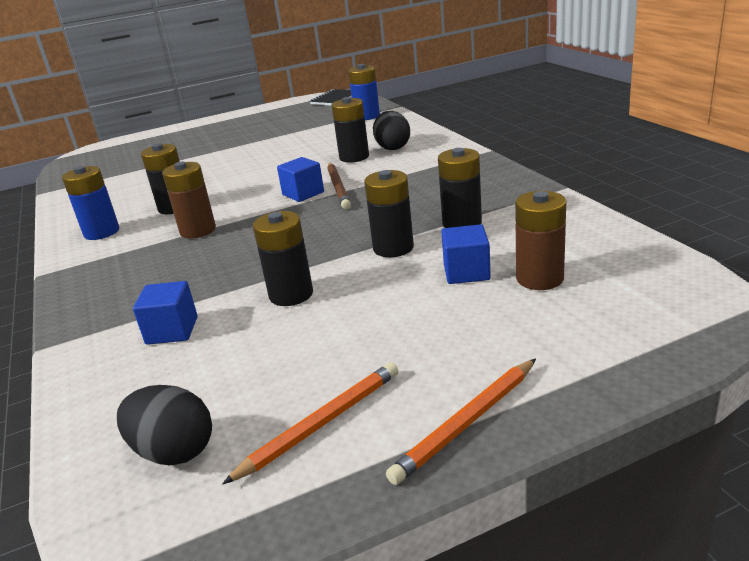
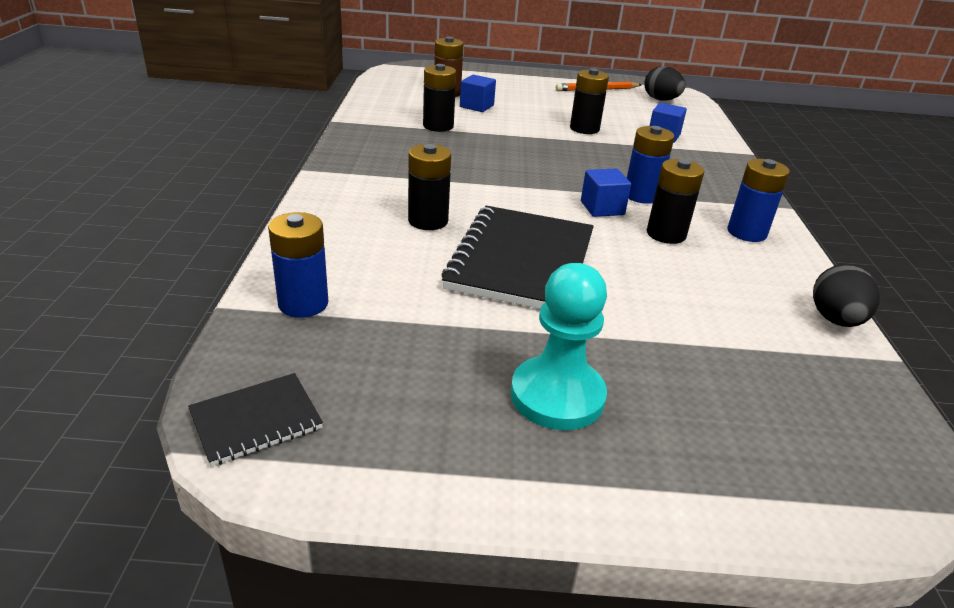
camera: 160 degrees left, 5 degrees up
(198, 230) = (641, 195): brown battery -> blue battery
(227, 132) = (557, 396): none -> turquoise pawn
(273, 161) = (521, 261): none -> black notebook
(303, 193) = (524, 195): blue cube -> blue cube (602, 208)
(338, 188) = (486, 188): brown pencil -> none
(392, 147) = (372, 216): black egg -> black egg (835, 320)
(393, 248) = (500, 129): black battery -> none
(466, 423) = (542, 76): orange pencil -> none

